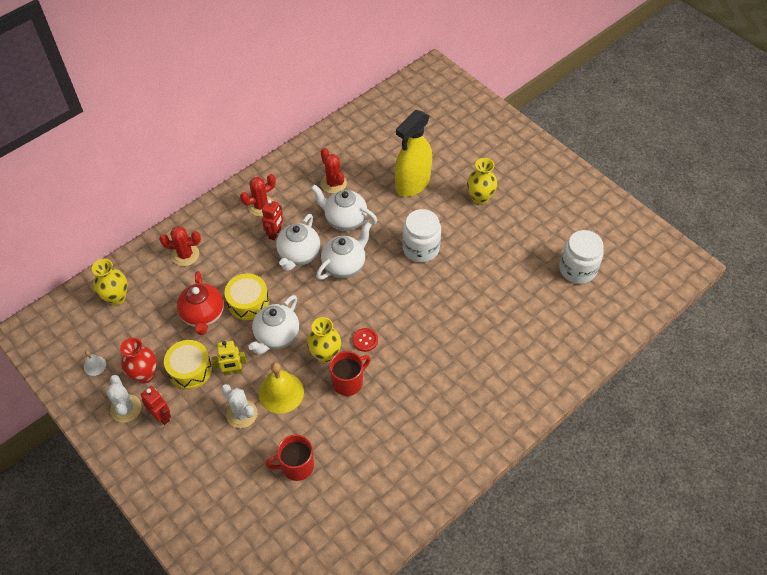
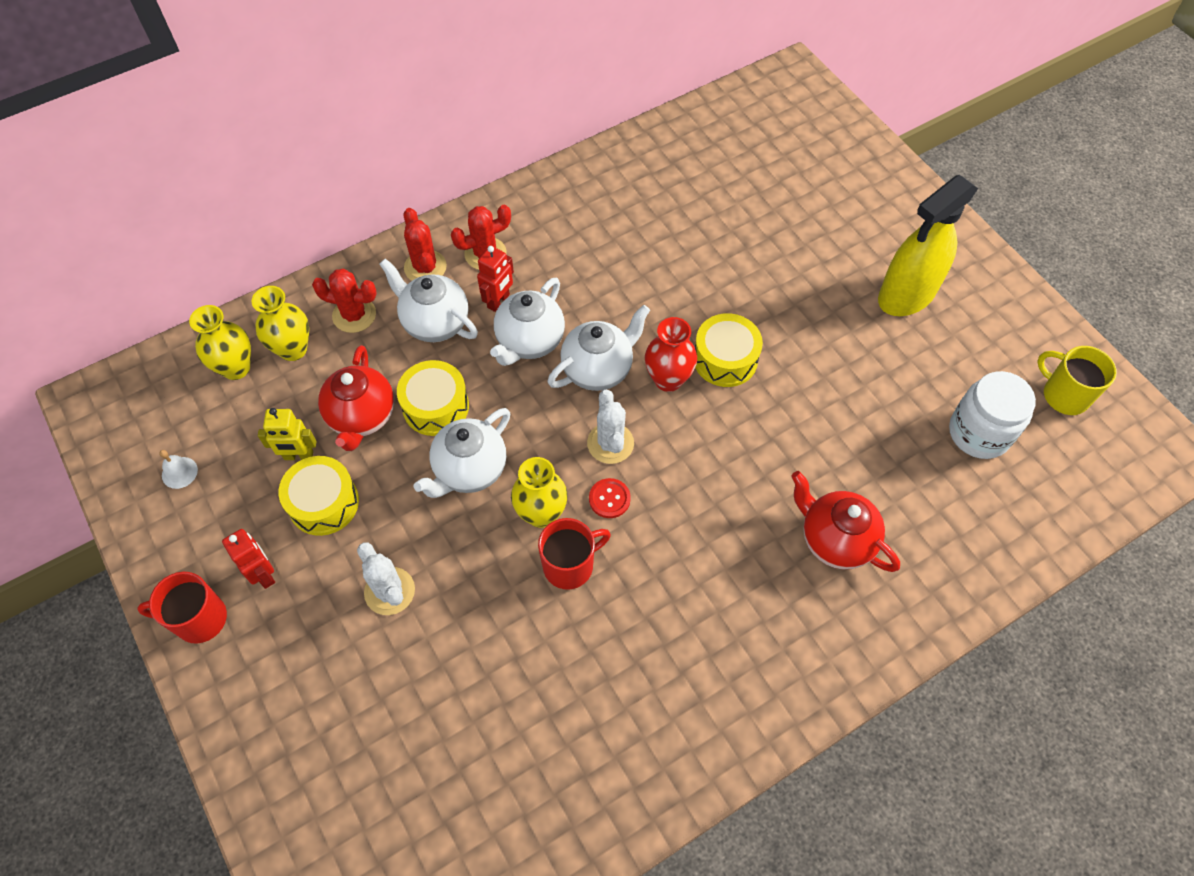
camera: 10 degrees right, 5 degrees up
(126, 408) = (211, 551): white cactus -> white cactus (610, 443)
(145, 375) = (252, 500): red vase -> red vase (668, 379)
(233, 371) = (389, 517): yellow robot -> yellow robot (298, 456)
(281, 392) = (458, 565): yellow bell -> none
(296, 466) = (459, 696): red mug -> red mug (199, 619)
(333, 183) = (604, 234): red cactus -> red cactus (425, 267)
(345, 220) = (612, 295): white teapot -> white teapot (435, 322)
(412, 183) = (729, 251): yellow spray bottle -> yellow spray bottle (906, 295)
(420, 248) = (725, 359): white jar -> yellow drum
(479, 198) = (834, 290): yellow vase -> yellow vase (293, 349)
(503, 343) = (835, 539): none -> red teapot
(623, 240) = (1064, 395): none -> yellow mug

